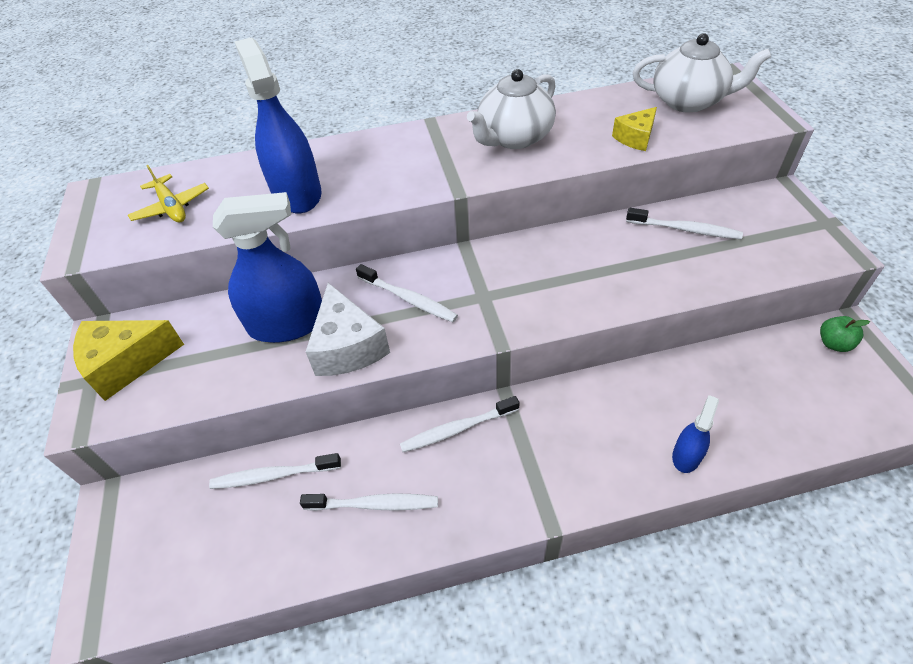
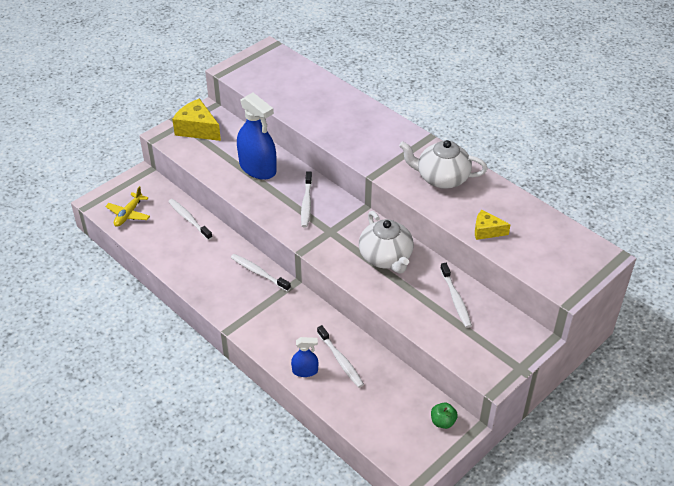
camera: 55 degrees right, 5 degrees down
(172, 207) = (279, 81): yellow plane -> yellow plane (128, 214)
(297, 193) = (323, 117): blue spray bottle -> none
(348, 346) = (259, 196): white cheese -> none
(374, 504) = (197, 261): white toothbrush -> white toothbrush (341, 360)
(688, 101) = (553, 244): white teapot -> white teapot (386, 258)

